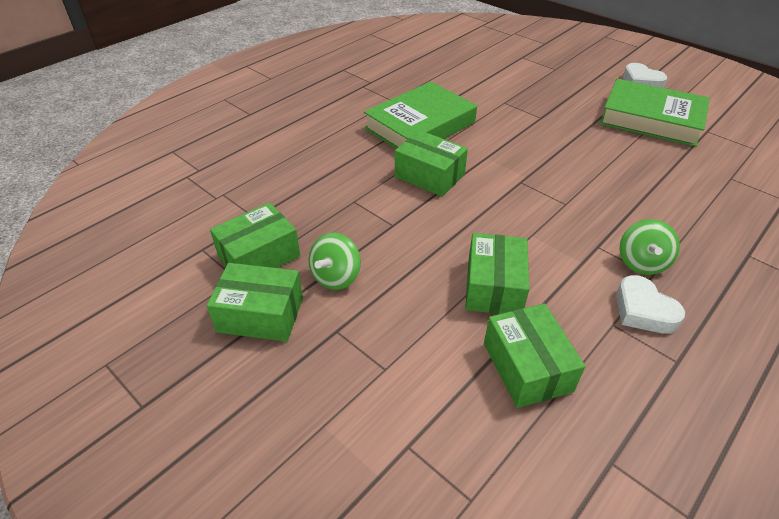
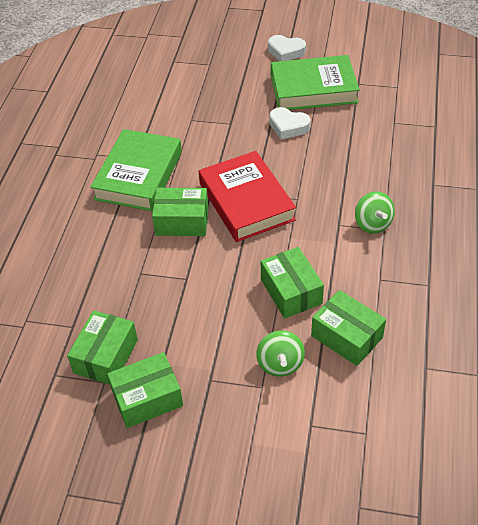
camera: 30 degrees left, 5 degrees up
(336, 277) = (178, 342): green spinning top -> green spinning top (280, 364)
(508, 185) = (246, 201): none -> red book
(643, 311) = (392, 260): white heart -> white heart (288, 127)

